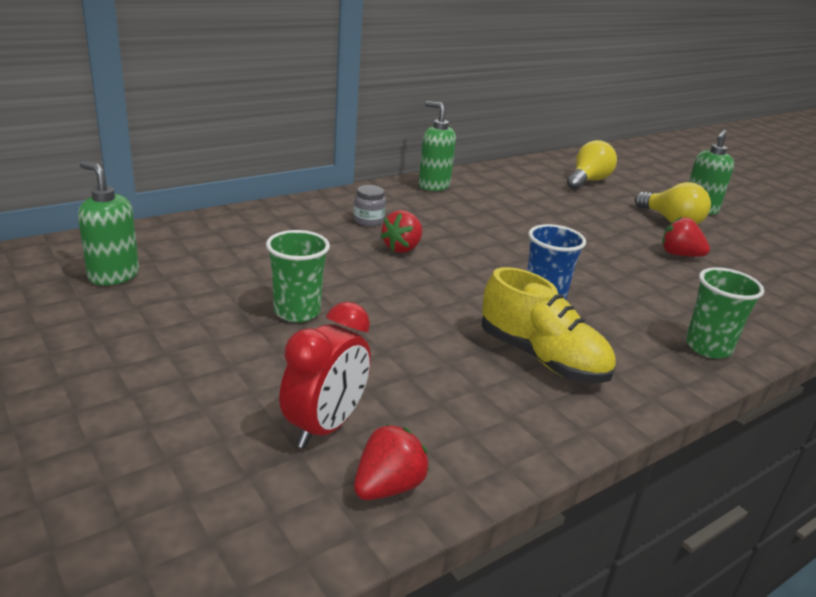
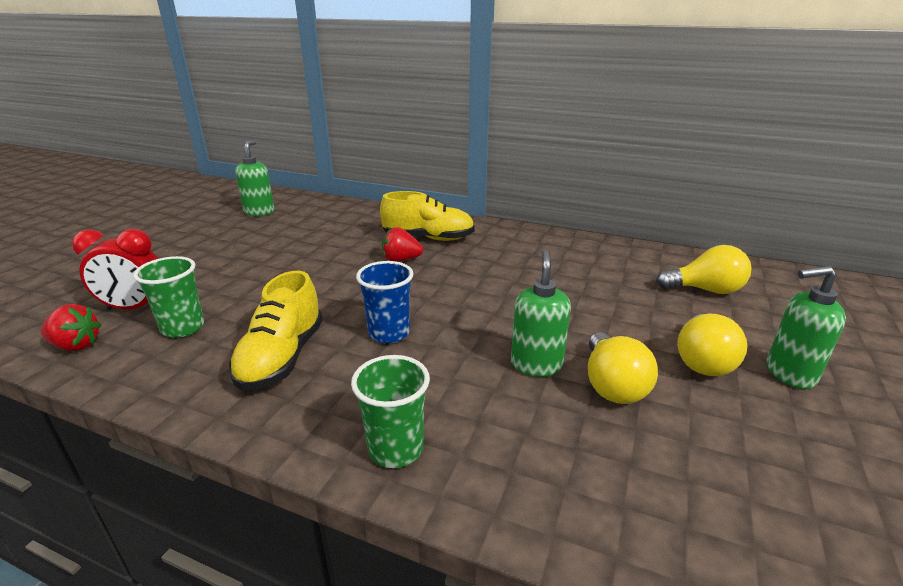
camera: 60 degrees right, 0 degrees up
(297, 312) = (266, 260): green cup -> green cup (183, 328)
(368, 220) = (428, 238): grey jar -> yellow shoe
(433, 186) = (535, 237): green soap dispenser -> green soap dispenser (536, 364)
(679, 255) = (612, 385): red strawberry -> yellow light bulb

